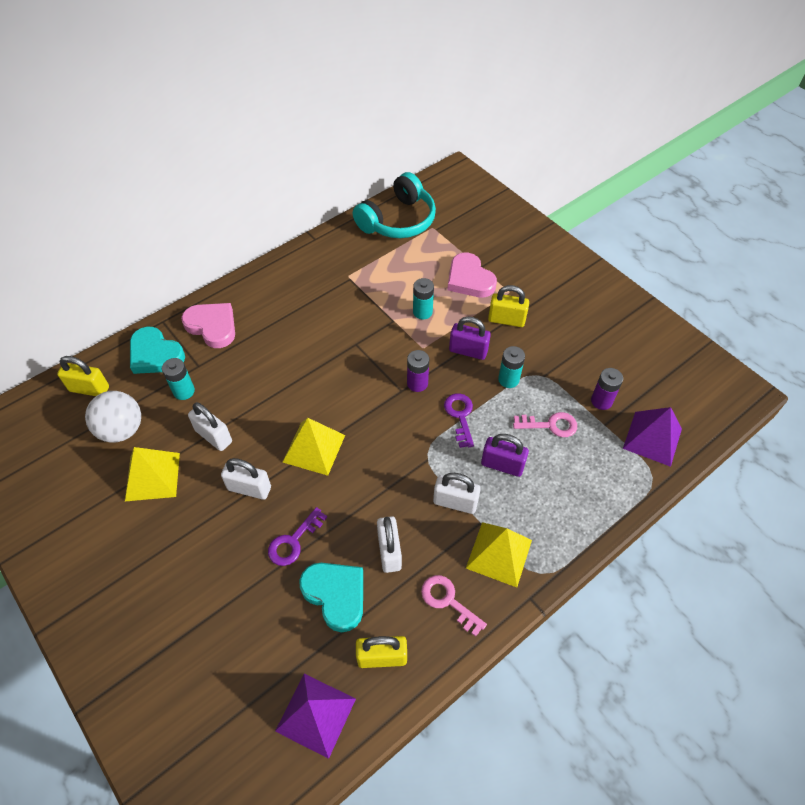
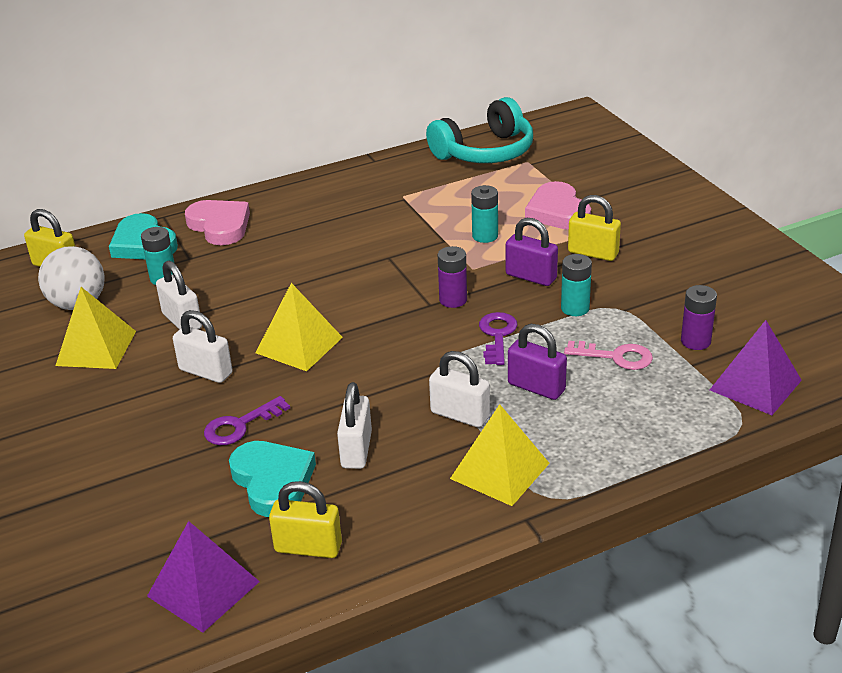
camera: 15 degrees right, 20 degrees down
(448, 601) = (414, 507): pink key -> none

